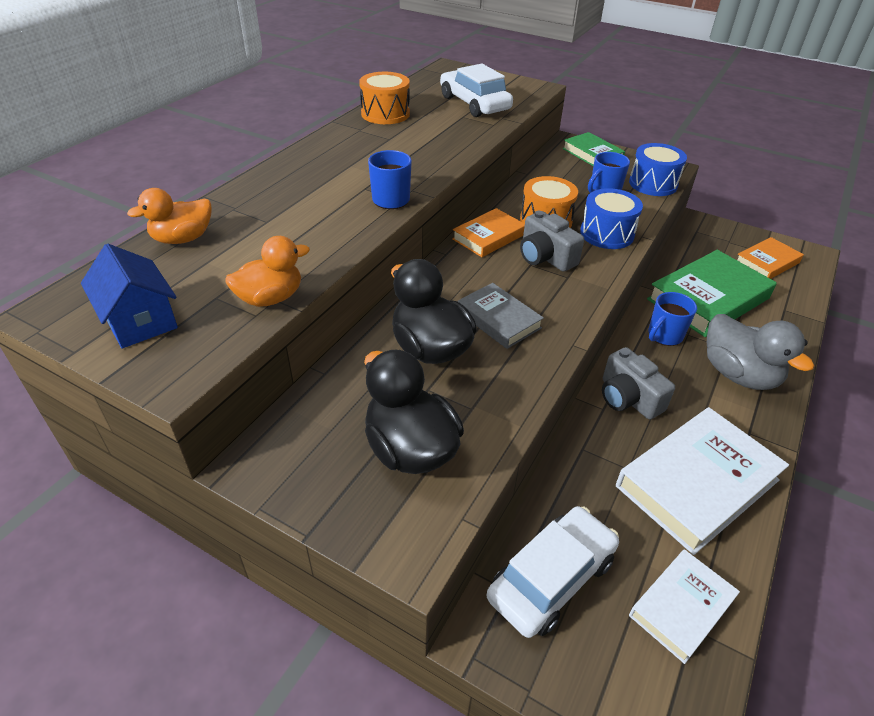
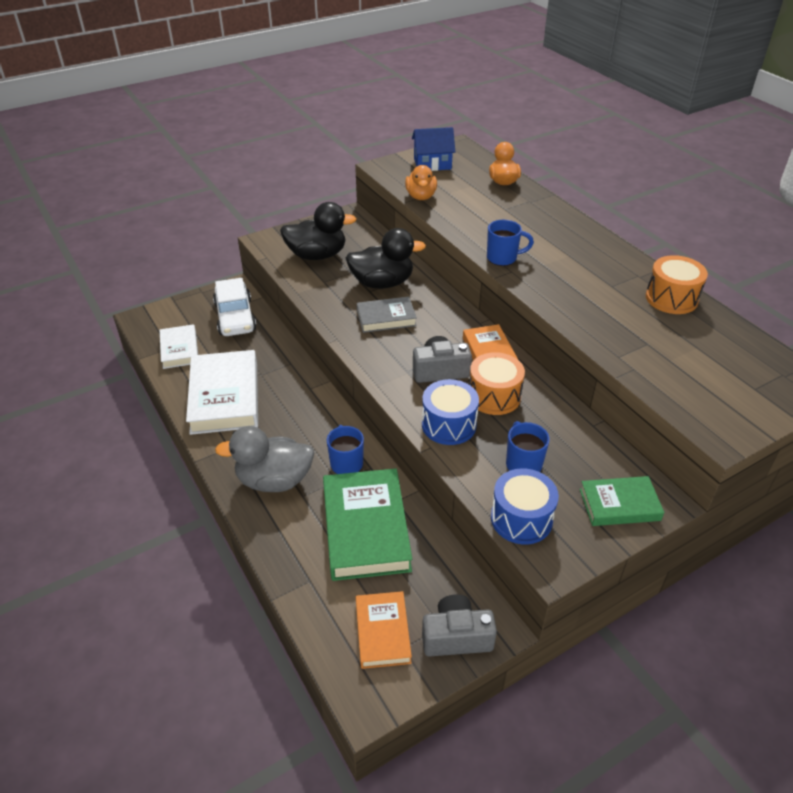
camera: 120 degrees right, 0 degrees up
(474, 103) = (680, 363): white car -> none
(628, 398) = (307, 405): grey camera -> grey camera (456, 637)

